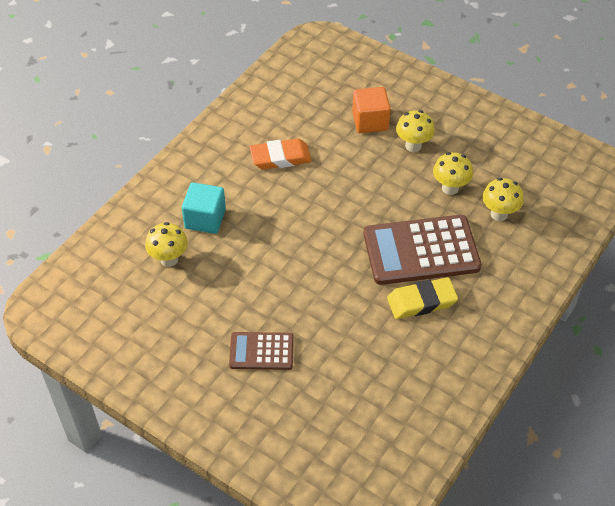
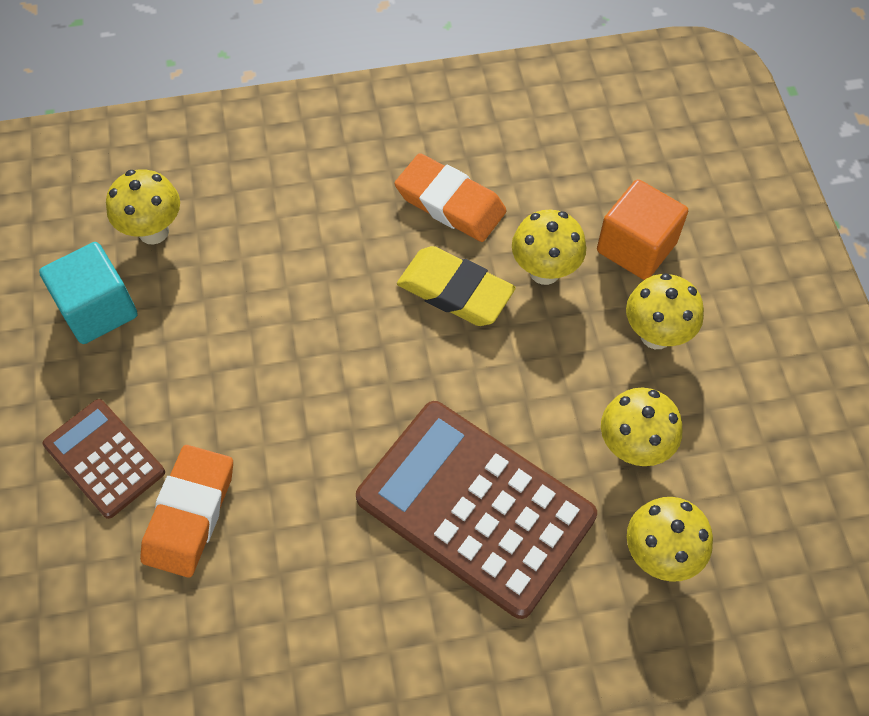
camera: 45 degrees right, 10 degrees up
(205, 219) = (257, 212): turquoise cube -> turquoise cube (98, 309)
(321, 340) = (189, 513): none -> orange eraser
(347, 154) = (544, 271): none -> yellow mushroom
(421, 301) = (383, 586): yellow eraser -> yellow eraser (455, 291)

